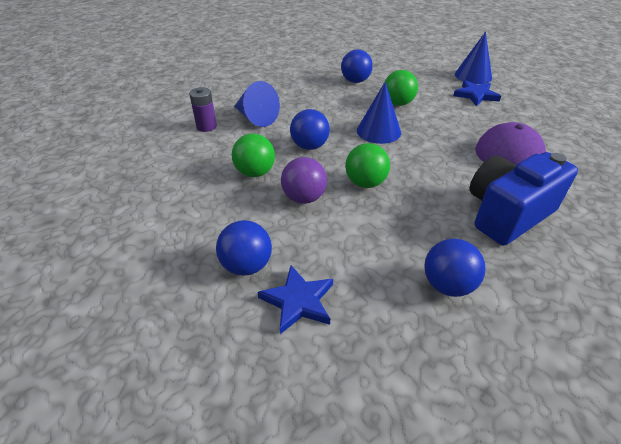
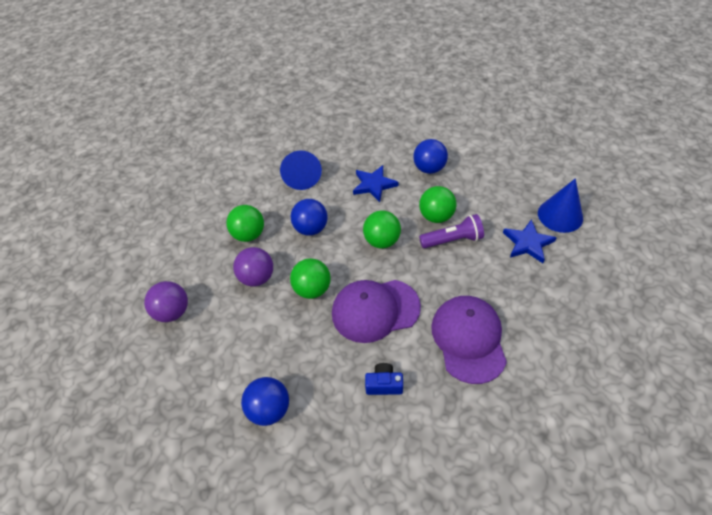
camera: 40 degrees right, 10 degrees up
(206, 126) = (259, 168): purple battery -> none
(247, 265) = (173, 312): blue ball -> purple ball
(298, 301) = (175, 357): blue star -> blue star (374, 185)
(378, 131) = (382, 241): blue cone -> green ball
(427, 111) = (452, 240): none -> purple flashlight
(433, 173) = (375, 310): none -> purple cap
(507, 214) = (384, 384): blue camera -> blue camera, size x0.42

